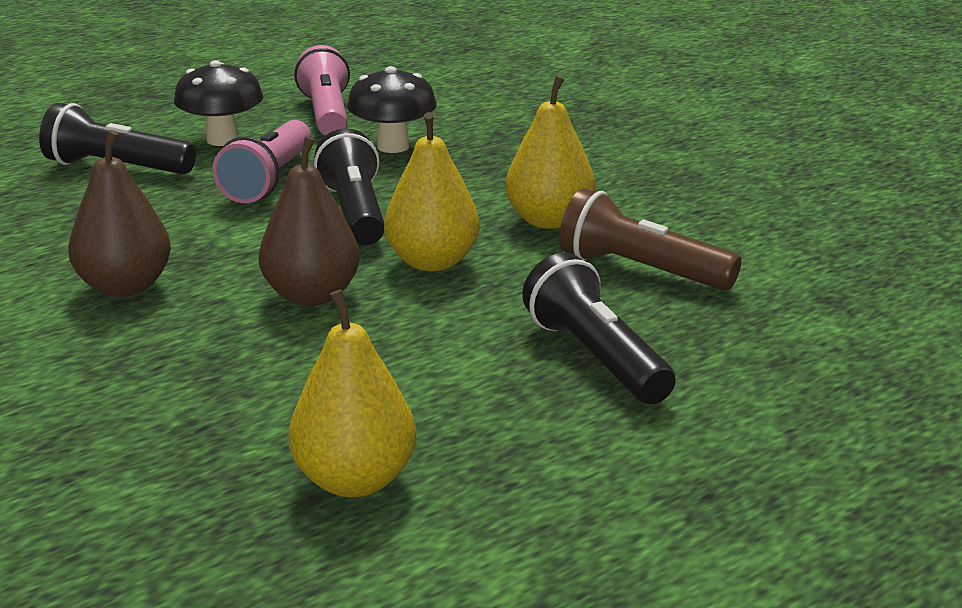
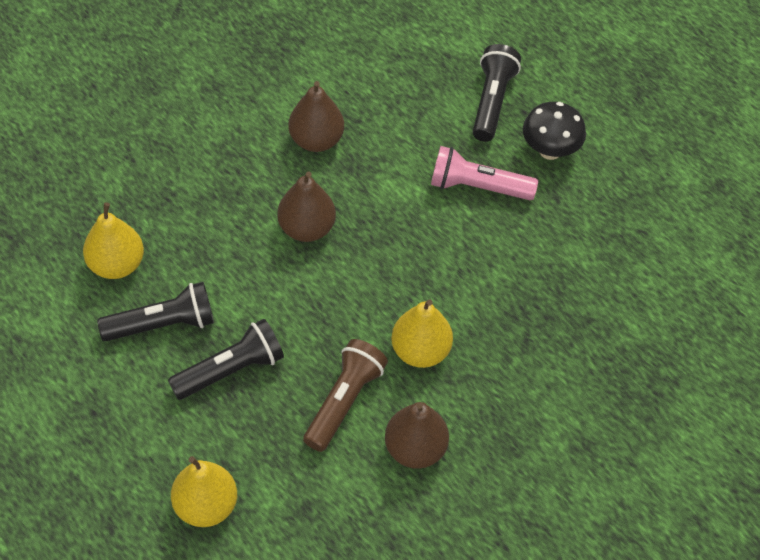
camera: 85 degrees right, 30 degrees up
(327, 115) = (611, 207): pink flashlight -> none
(355, 213) = (426, 239): black flashlight -> black flashlight (163, 324)
(393, 147) = (549, 253): black mushroom -> none
(432, 262) = (353, 286): yellow pear -> yellow pear (206, 506)
(708, 227) = (415, 449): none -> brown pear

